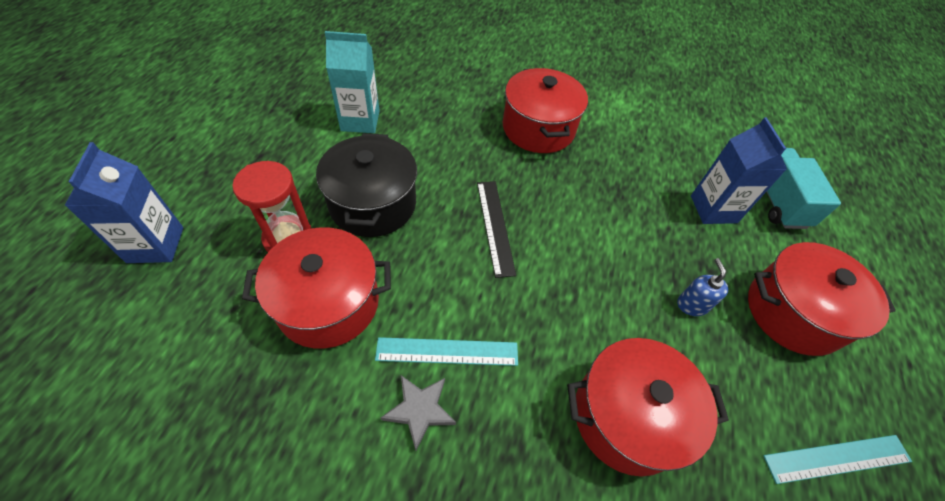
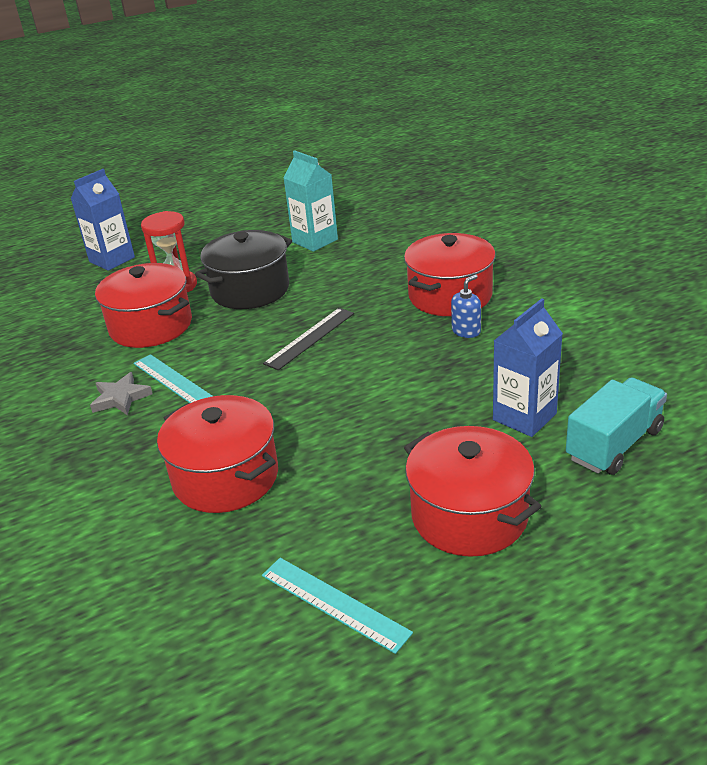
camera: 55 degrees right, 20 degrees down
(692, 305) = (383, 457): blue soap dispenser -> blue soap dispenser (466, 331)

